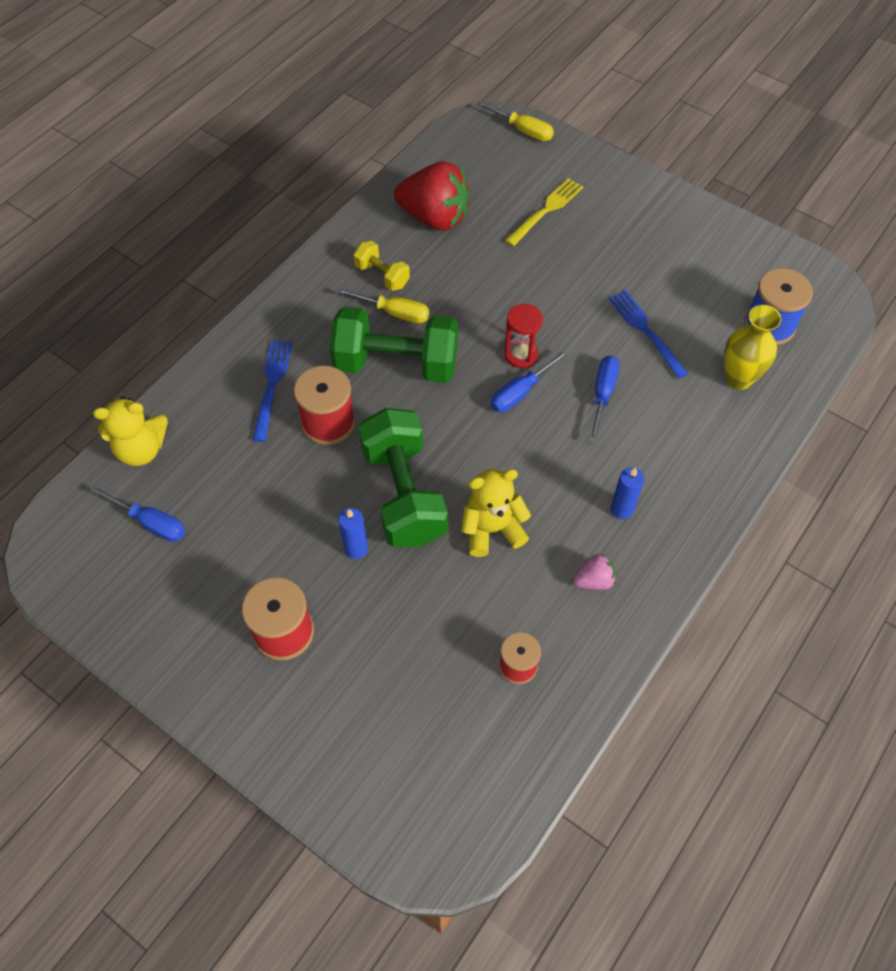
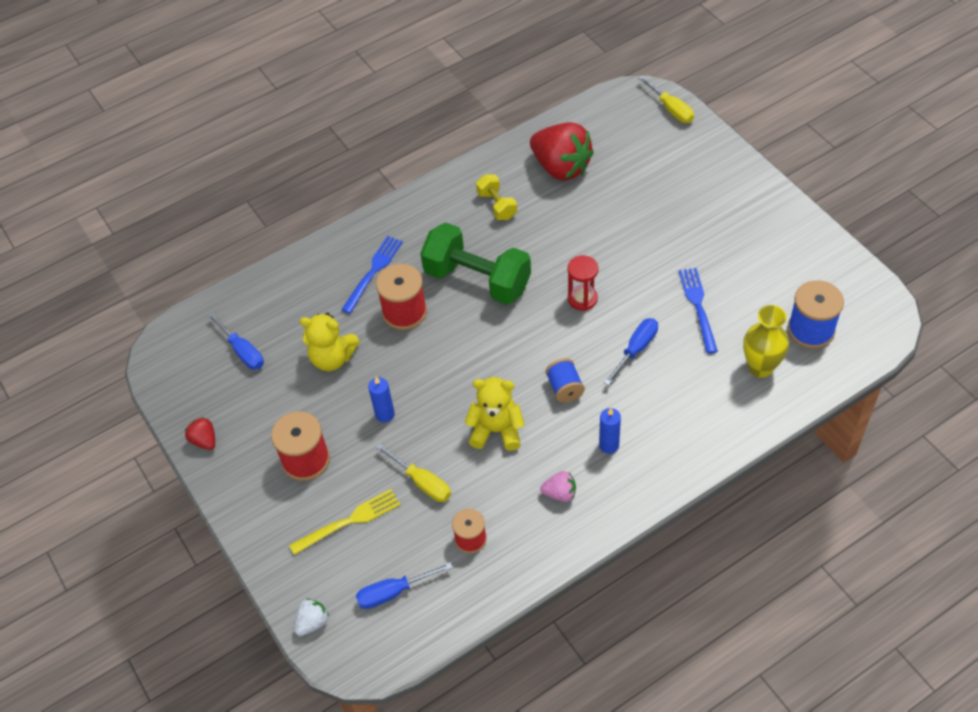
camera: 25 degrees right, 5 degrees down
(141, 449) = (257, 294): yellow teddy bear -> yellow teddy bear (332, 358)
(146, 647) = (204, 440): none -> red strawberry
(375, 831) = (312, 622): none -> white strawberry
(394, 312) = (494, 238): yellow screwdriver -> yellow screwdriver (422, 482)
(404, 494) = (439, 383): green dumbbell -> none
(520, 392) = (568, 329): blue screwdriver -> blue screwdriver (393, 592)
(546, 210) = (659, 183): yellow fork -> yellow fork (349, 521)
(546, 459) = (564, 388): none -> blue spool

